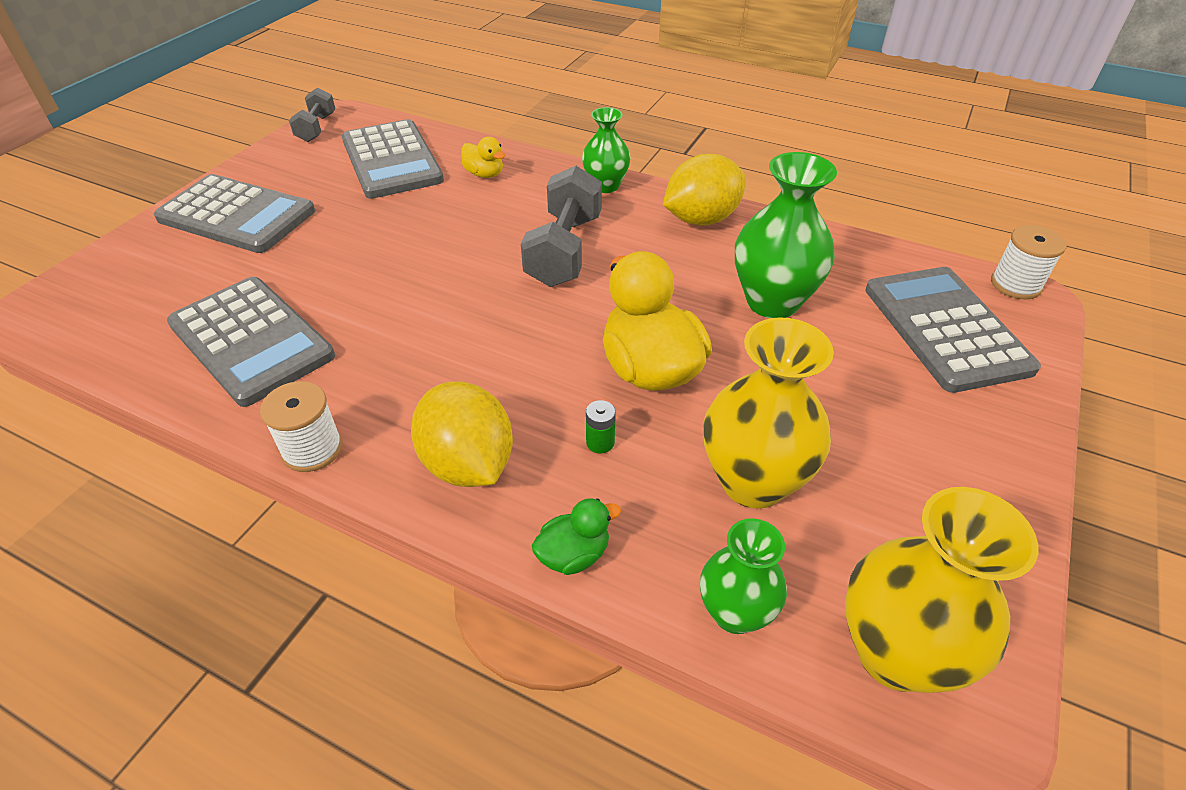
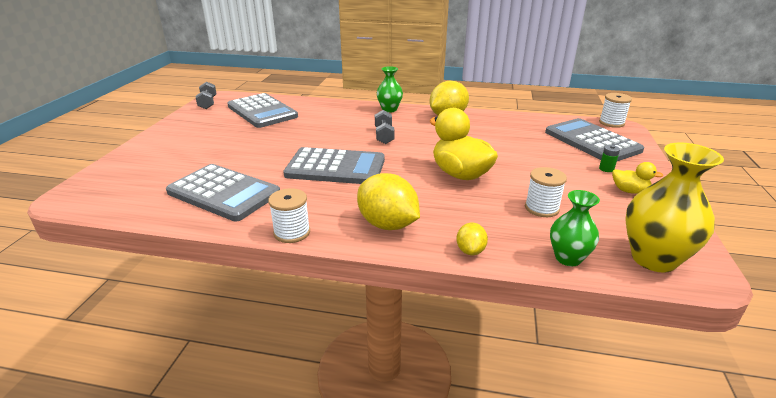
camera: 15 degrees left, 15 degrees down
(237, 215) = (180, 143): grey calculator -> grey calculator (335, 167)
(484, 174) = (320, 112): yellow duck -> yellow duck (629, 191)
(564, 250) = (384, 135): grey dumbbell -> grey dumbbell, size x0.59
(574, 555) = (470, 251): green duck -> yellow lemon
(600, 442) = (454, 205): green battery -> green battery (606, 169)
(753, 482) = (541, 208): yellow vase -> white spool
(772, 302) = (504, 142): green vase -> none

